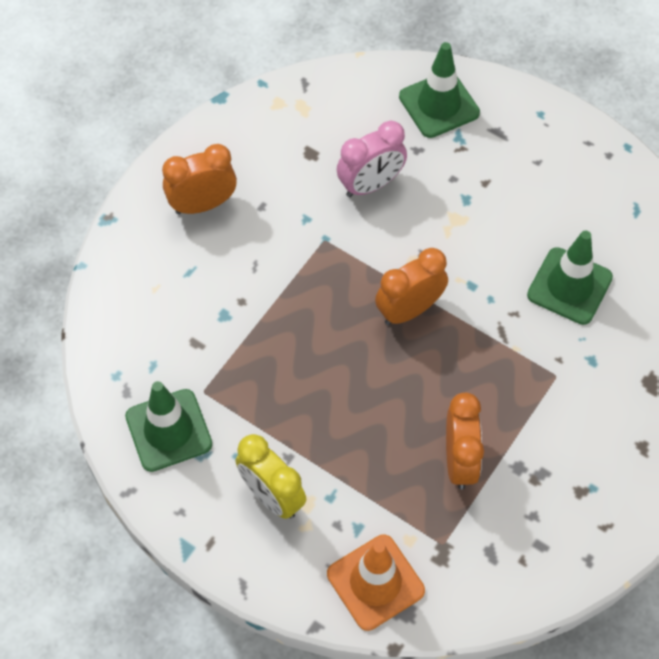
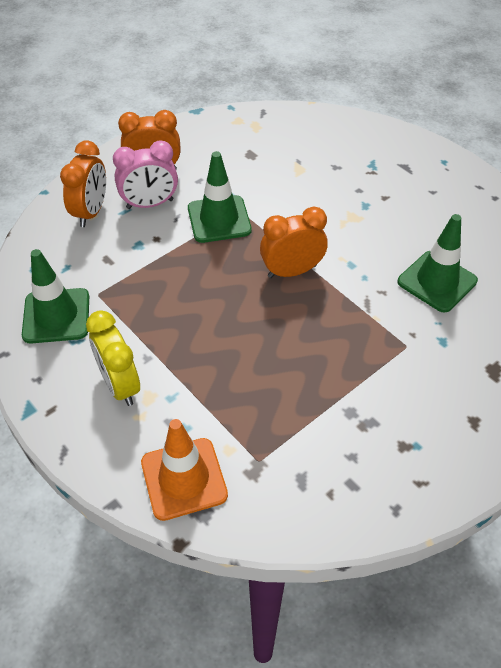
camera: 15 degrees right, 10 degrees down
(370, 185) = (290, 182): pink clock -> pink clock (150, 204)
(439, 105) = (363, 142): green traffic cone -> green traffic cone (219, 219)
(459, 461) = (297, 394): orange clock -> orange clock (91, 212)

